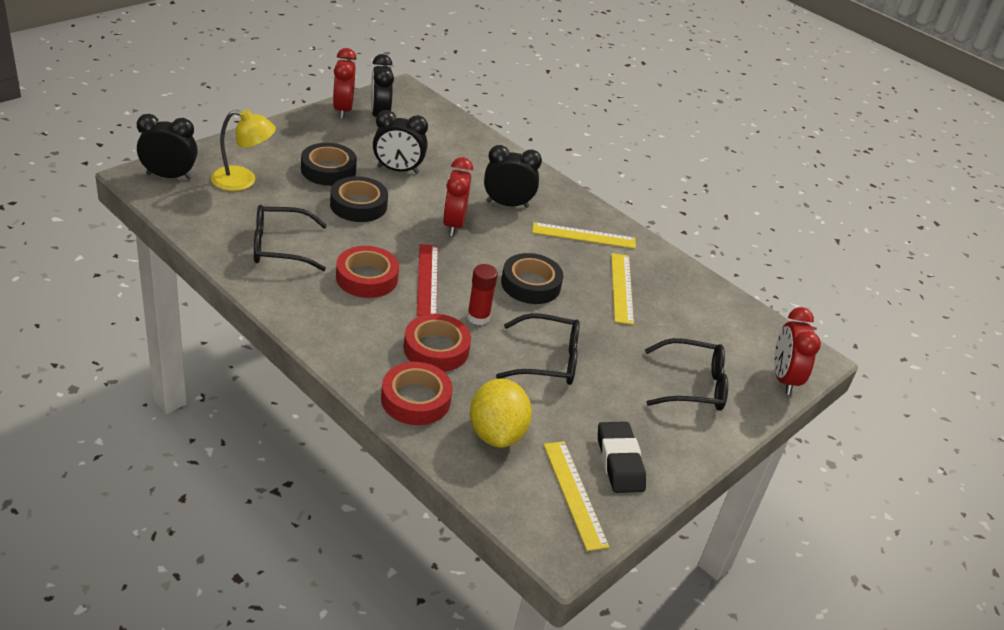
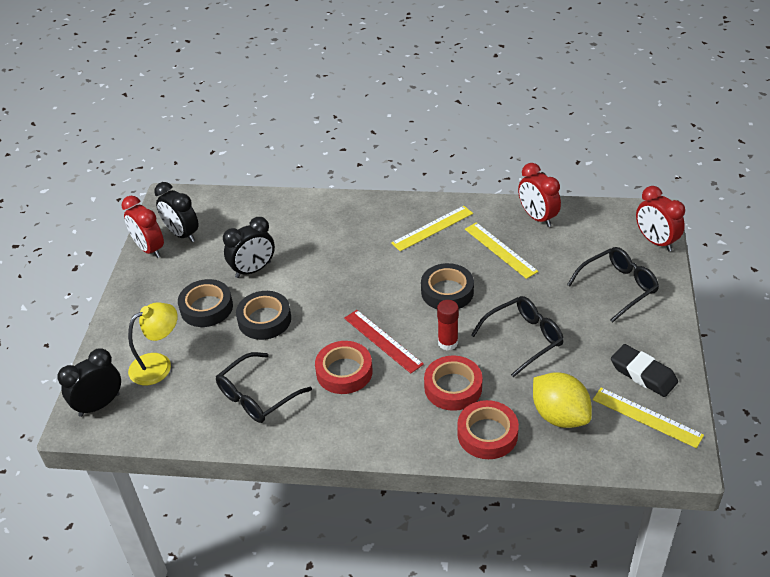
camera: 30 degrees left, 5 degrees up
(453, 224) = (344, 284): red clock -> red clock (537, 217)
(507, 204) = (357, 241): black clock -> none

